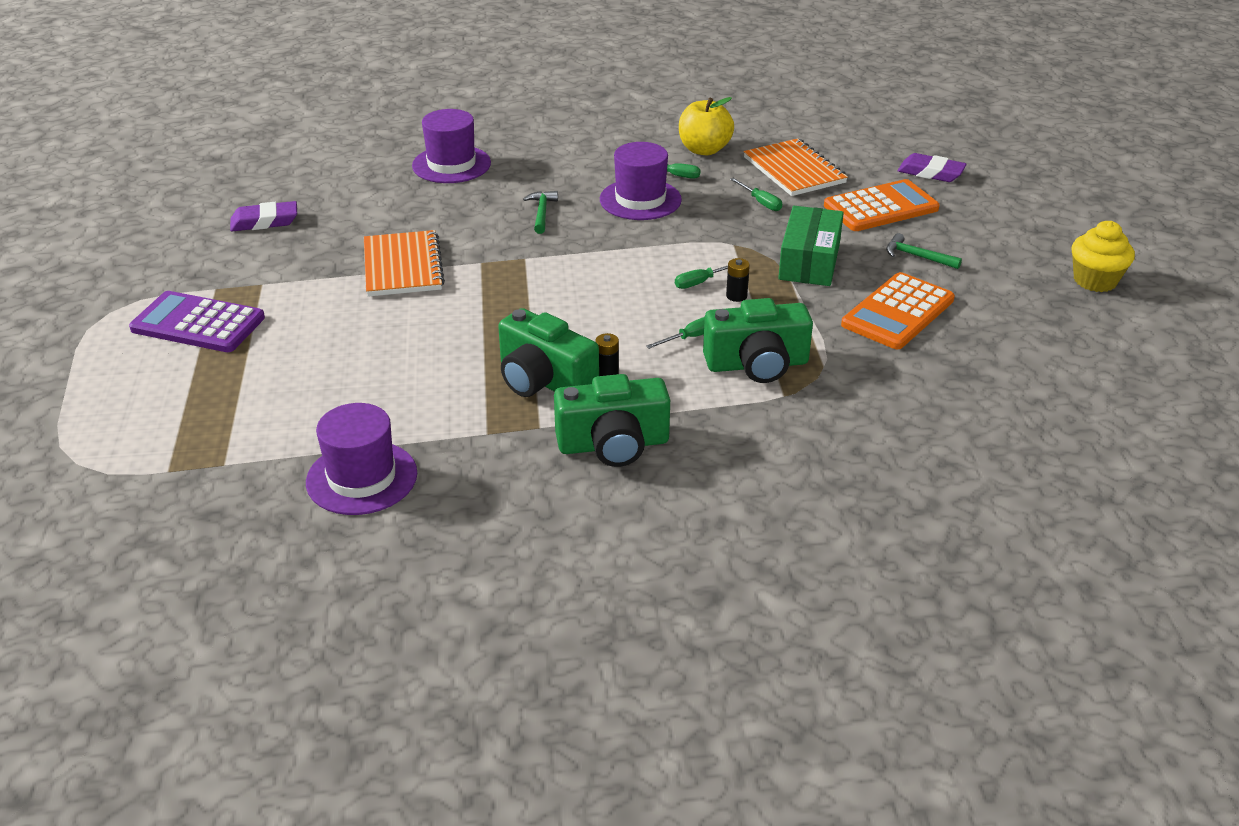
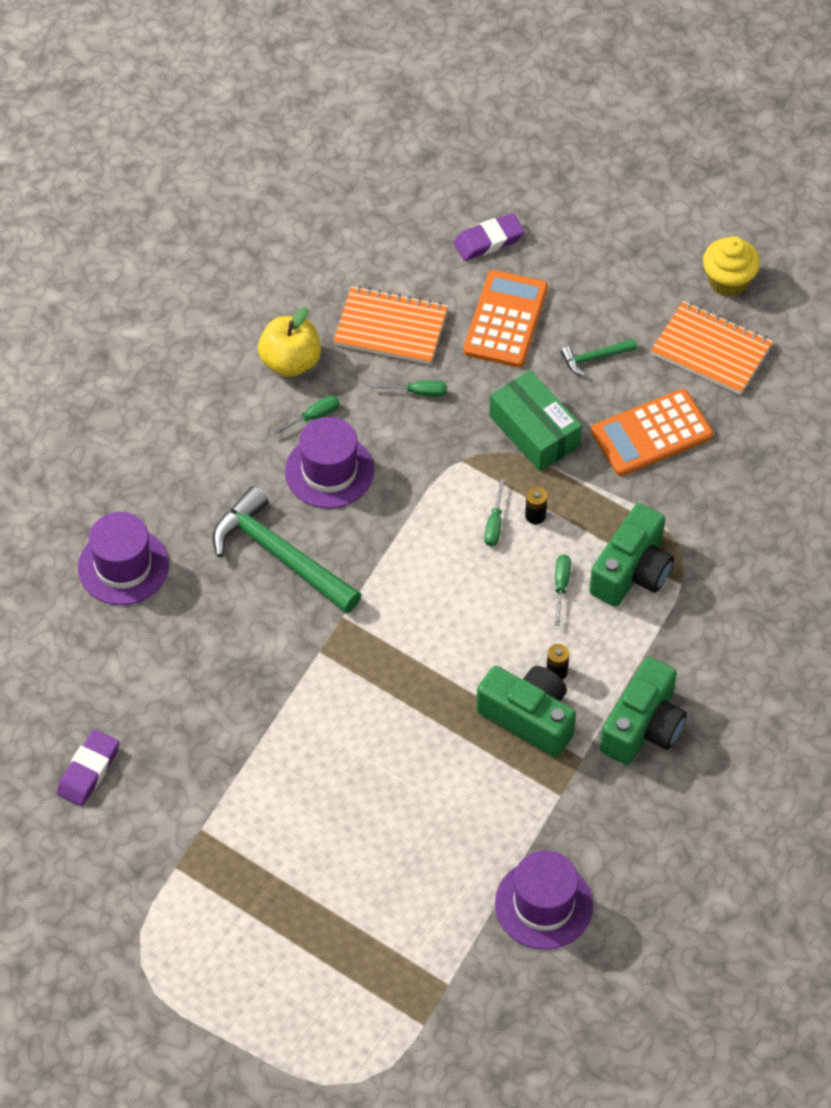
camera: 50 degrees left, 20 degrees up
(198, 323) = (224, 907): purple calculator -> none
(402, 266) = (272, 711): orange notebook -> orange notebook (711, 350)
(541, 213) = (280, 556): green hammer -> green hammer, size x2.16
(544, 381) = (529, 718): green camera -> green camera turned 135 degrees counterclockwise
(897, 312) = (651, 433): orange calculator -> orange calculator turned 75 degrees clockwise

